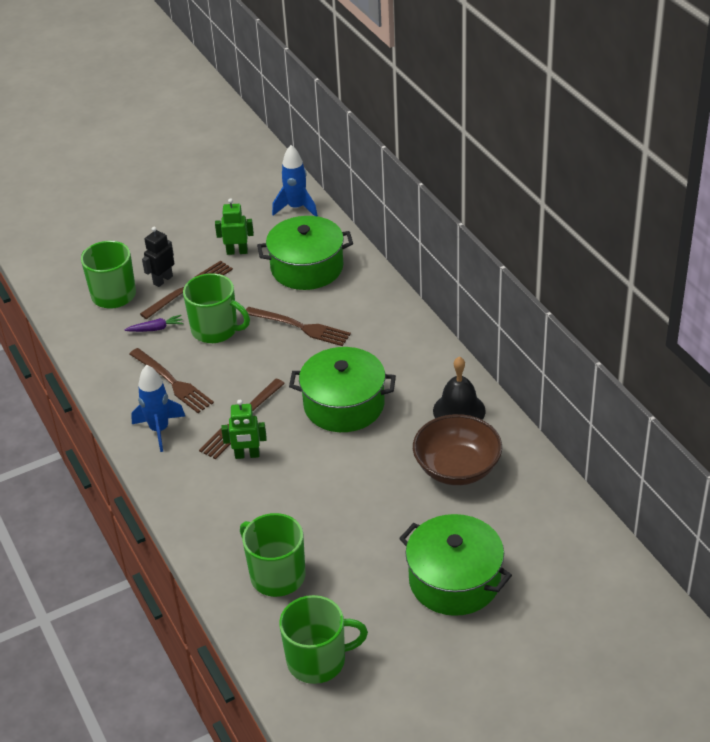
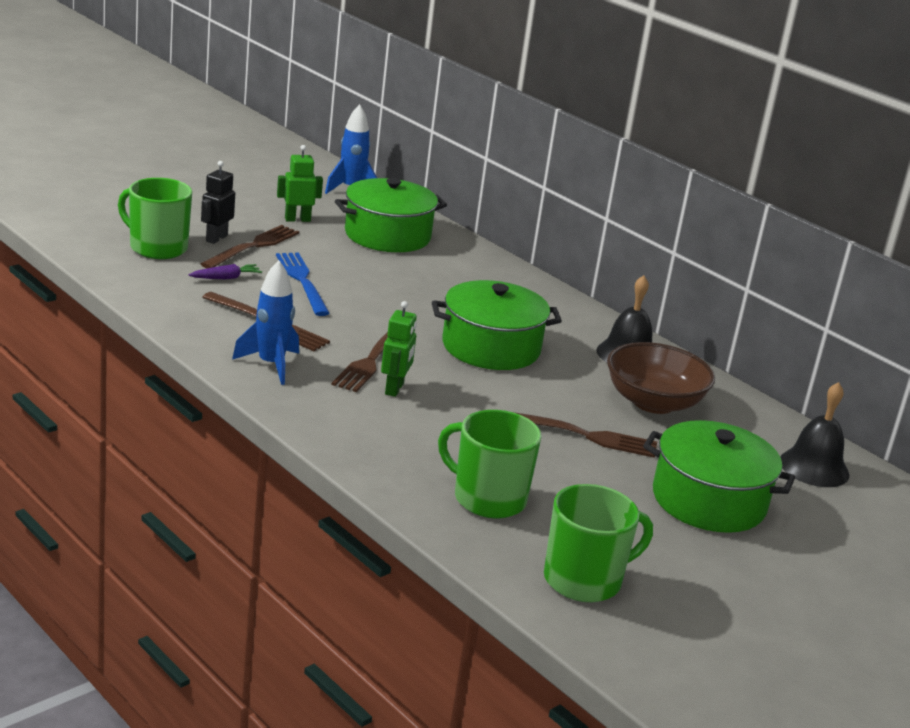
camera: 20 degrees left, 15 degrees down
(215, 330) = (302, 281): green mug -> blue fork
(247, 455) = (394, 389): green robot -> green robot turned 60 degrees counterclockwise
(300, 327) = (405, 282): brown fork -> brown fork (583, 435)
(564, 543) = (814, 467): none -> black bell

